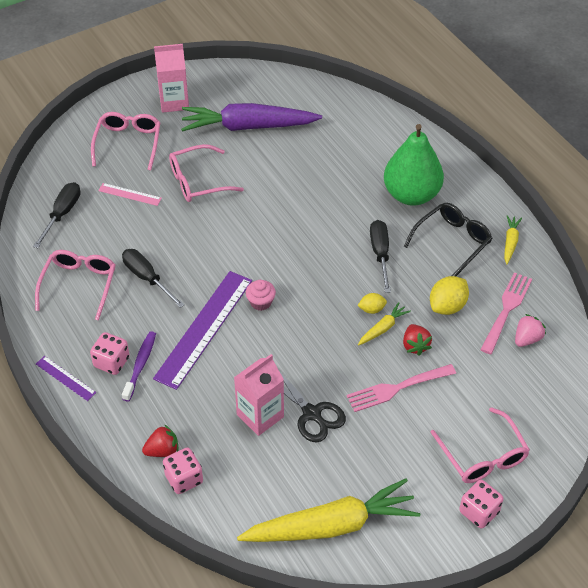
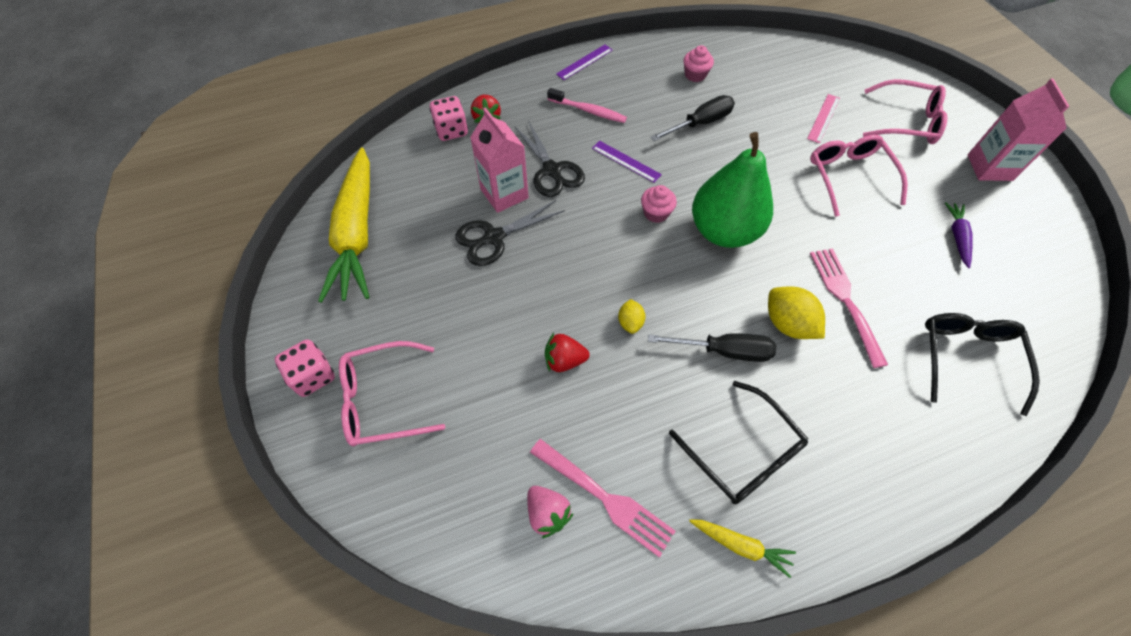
camera: 100 degrees right, 10 degrees up
(62, 214) = (792, 67): black screwdriver -> none
(79, 285) = (695, 75): pink glasses -> pink cupcake
(111, 362) = (596, 92): pink dice -> none
(140, 365) = (588, 111): purple toothbrush -> pink toothbrush
(204, 328) = (626, 161): purple ruler -> purple ruler, size x0.46
(225, 383) = (552, 170): none -> black scissors
(248, 126) = (957, 237): purple carrot -> purple carrot, size x0.42
(351, 133) = (966, 358): none -> black glasses
(383, 328) = (598, 329): yellow carrot -> none
(397, 388) = (506, 327): pink fork -> pink fork (846, 301)
(411, 195) = (840, 416): green pear -> green pear (723, 231)
(447, 306) = (623, 416): yellow lemon -> yellow lemon (787, 324)

